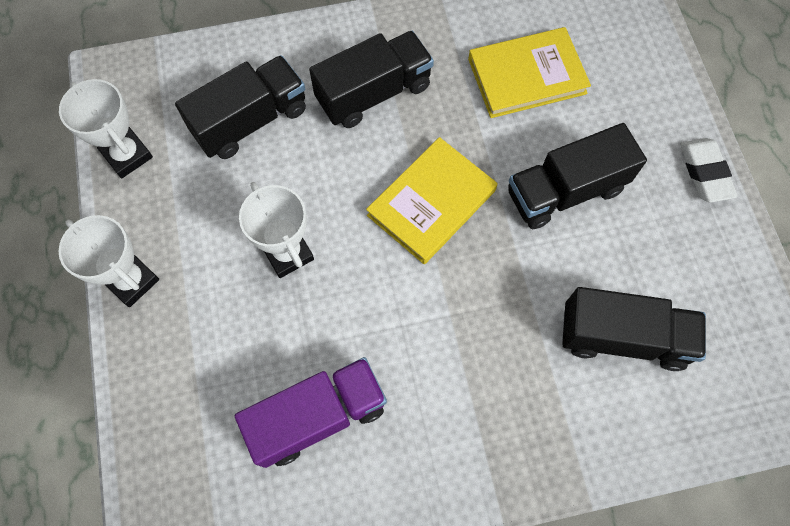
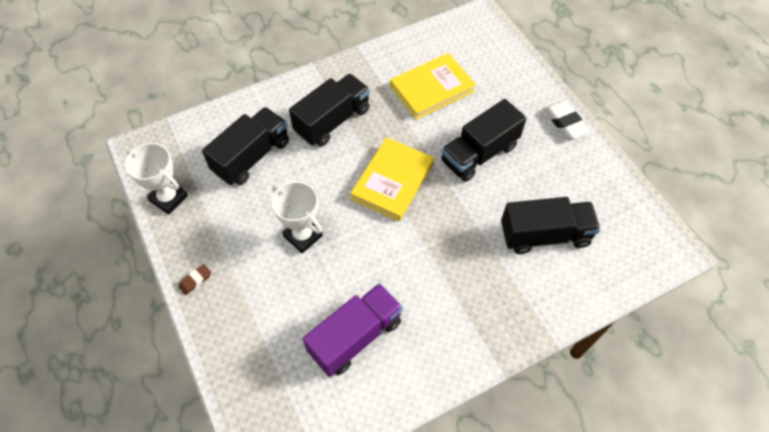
camera: 15 degrees left, 10 degrees down
(131, 281) = (195, 280): white trophy -> brown eraser

